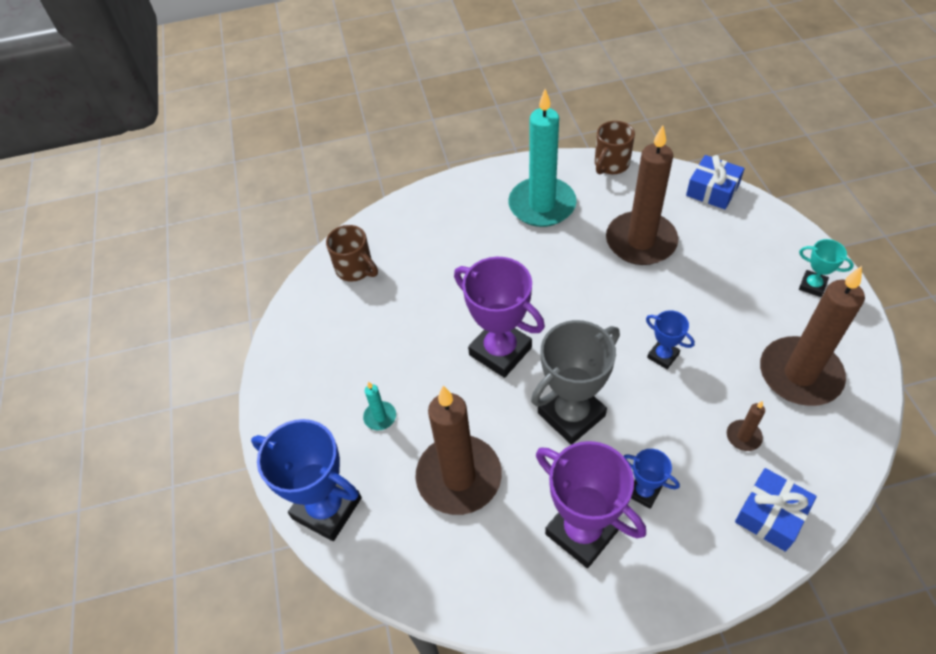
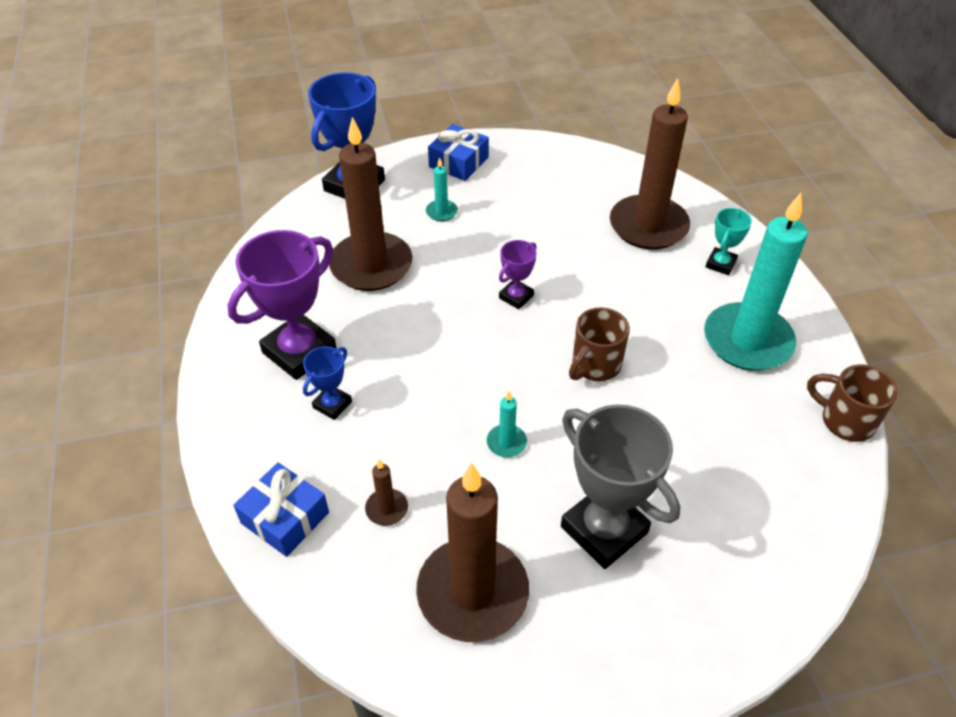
camera: 85 degrees right, 5 degrees down
(355, 269) = (624, 187): brown mug -> brown mug (595, 365)
(500, 351) = (516, 297): purple trophy -> purple trophy, size x0.50
(571, 414) = (432, 351): grey trophy -> grey trophy (604, 529)
(641, 241) = (696, 440): brown candle -> brown candle (648, 226)
(663, 356) = (506, 442): blue trophy -> turquoise candle
(712, 190) = (818, 545): blue gift -> blue gift (458, 162)
(812, 285) = (632, 647): turquoise trophy -> turquoise trophy (720, 264)

